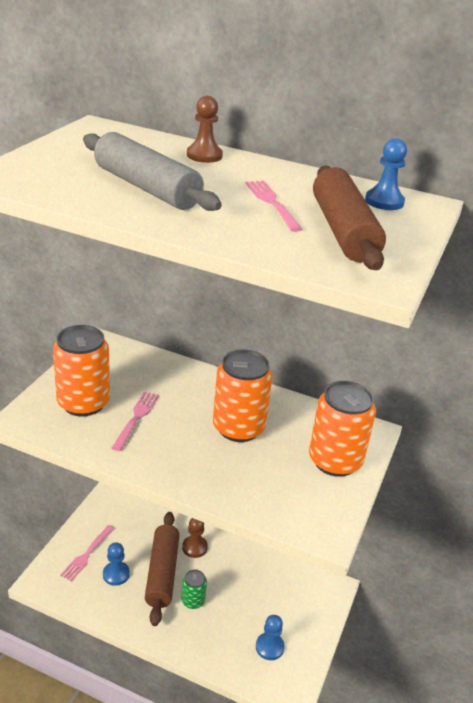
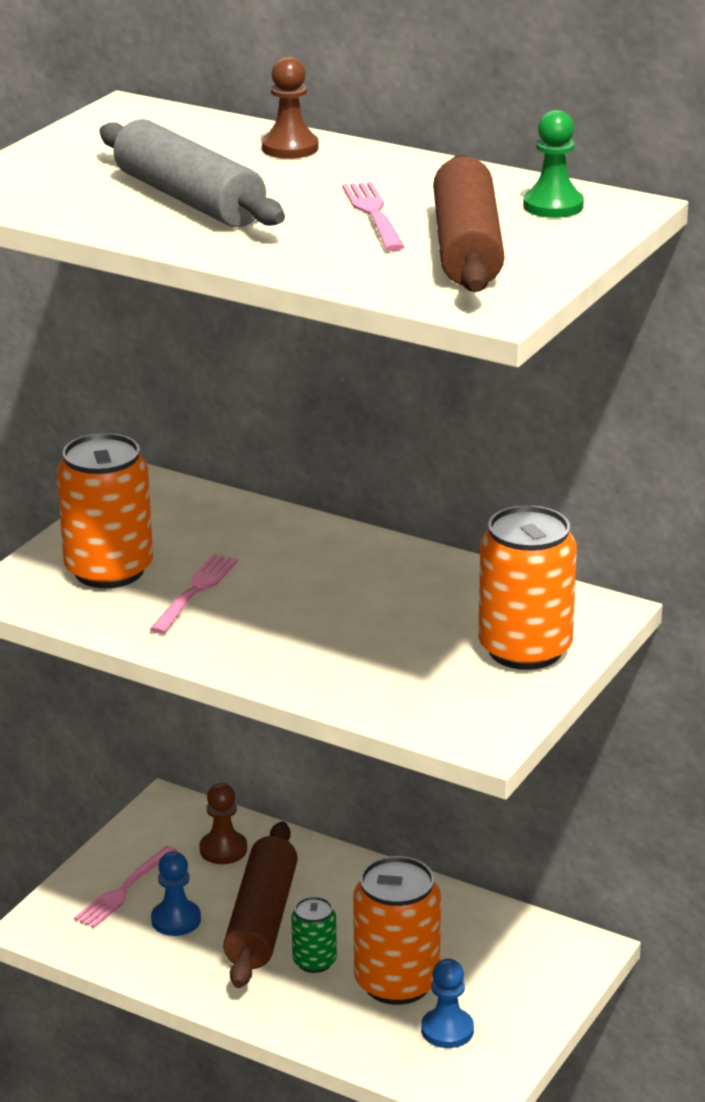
camera: 10 degrees right, 5 degrees down
(194, 547) = (327, 884): brown pawn -> brown pawn (223, 849)
(238, 428) = (368, 604): orange can -> orange can (397, 982)
(384, 201) = (553, 206): blue pawn -> green pawn

